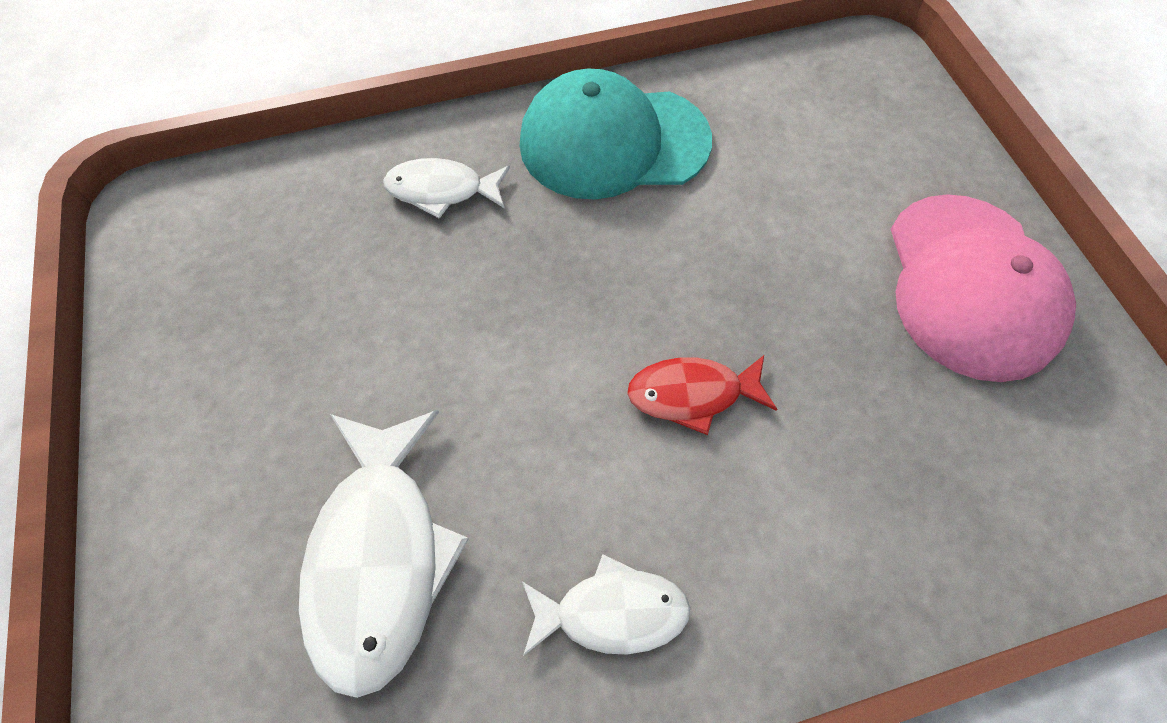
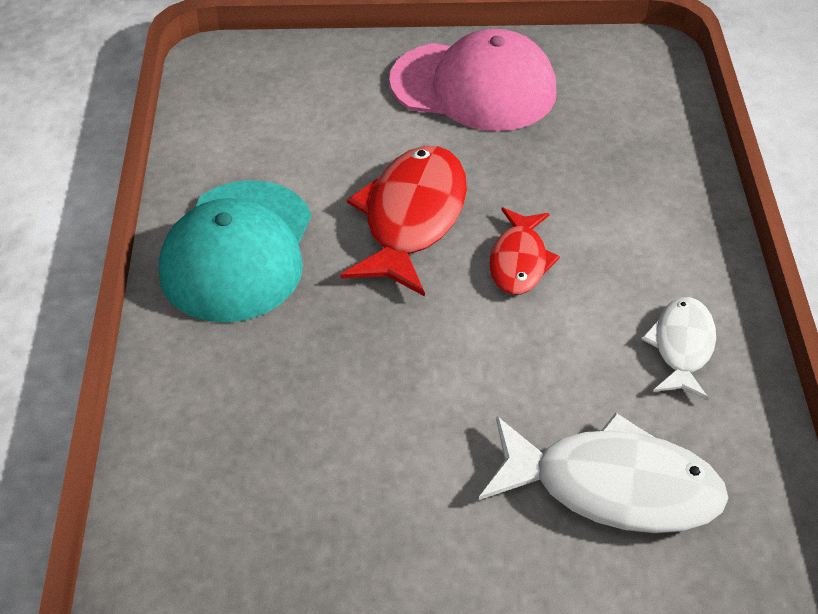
camera: 75 degrees left, 15 degrees down
(442, 190) = (238, 391): white fish -> none
(716, 273) = (411, 219): none -> red fish

